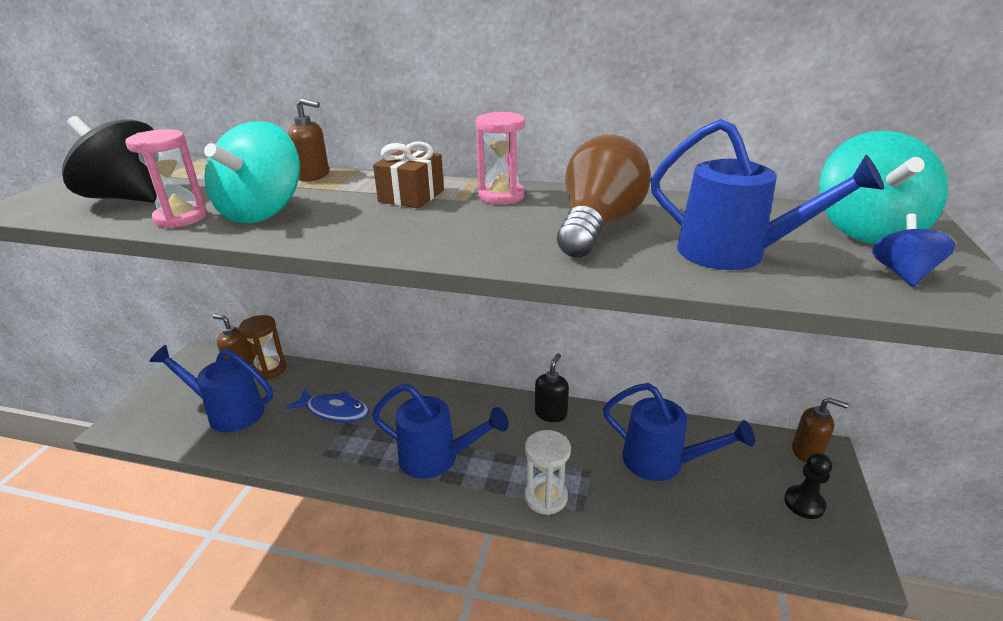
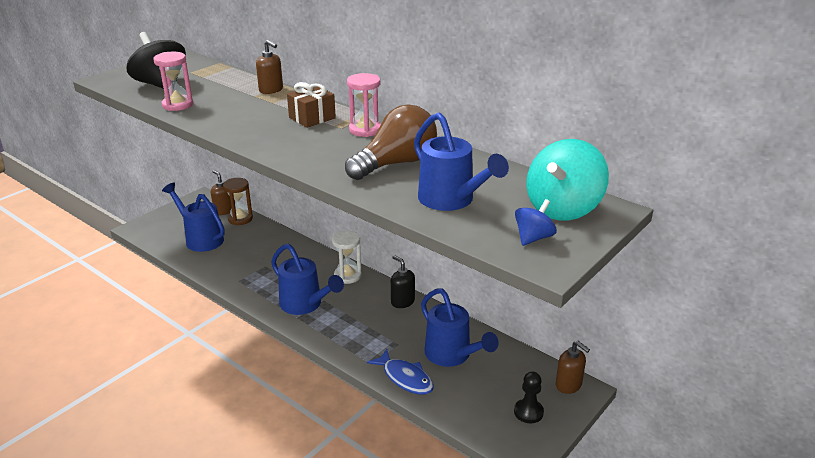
camera: 25 degrees right, 0 degrees up
(262, 212) = (221, 110): turquoise spinning top -> none
(334, 411) = (263, 257): blue fish -> blue fish (405, 378)
(546, 497) = (354, 348): white hourglass -> white hourglass (347, 276)
(551, 413) = (402, 302): black soap dispenser -> black soap dispenser turned 90 degrees counterclockwise

